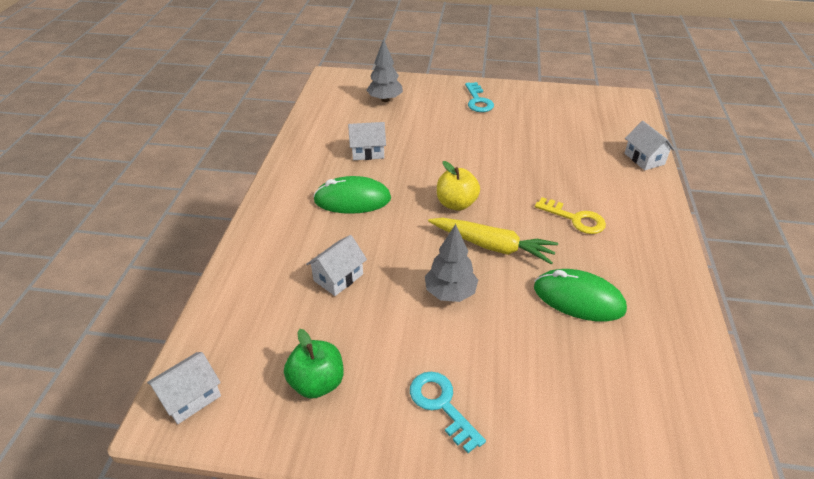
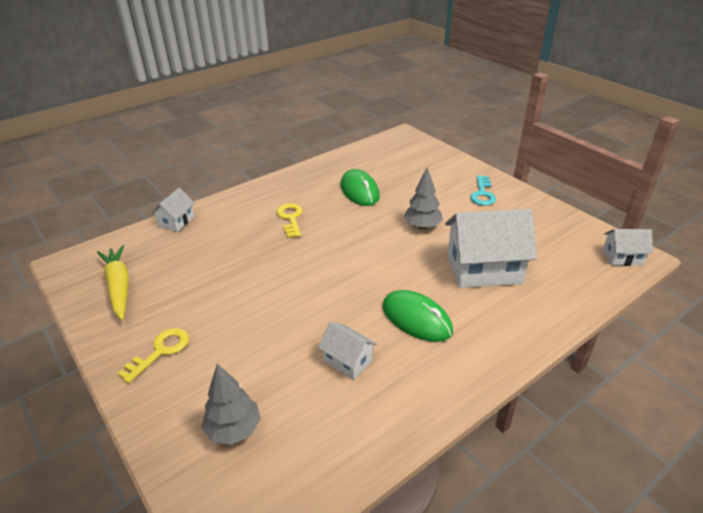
camera: 135 degrees left, 5 degrees down
(317, 382) = (540, 229): green apple -> none
(338, 277) = (484, 269): white house -> white house, size x1.97
(456, 204) = (344, 268): yellow apple -> none
(478, 101) = (160, 351): turquoise key -> yellow key
(492, 246) = (363, 233): yellow carrot -> yellow carrot (119, 286)

